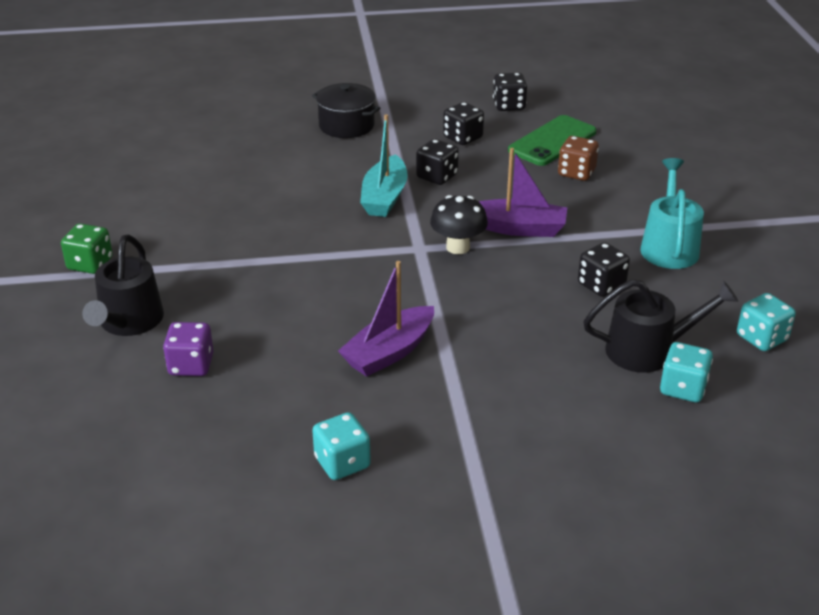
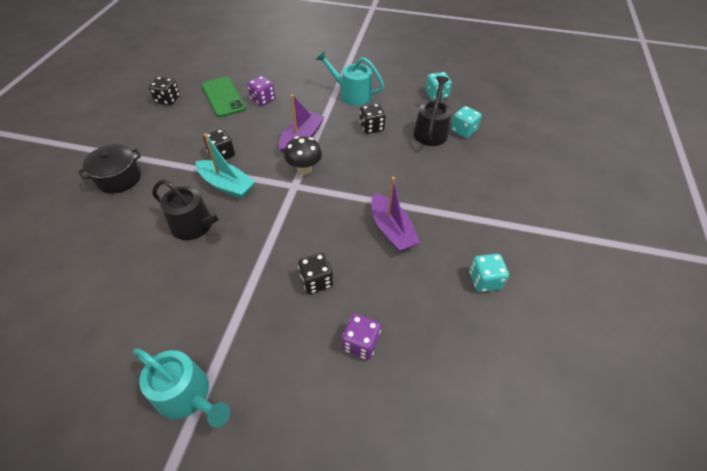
camera: 70 degrees left, 15 degrees up
(90, 264) = (187, 395): green dice -> turquoise watering can
(129, 322) = (288, 377): black watering can -> black watering can (196, 226)
(462, 137) = (186, 130): black dice -> black dice (316, 281)
(576, 173) = (263, 100): brown dice -> purple dice

